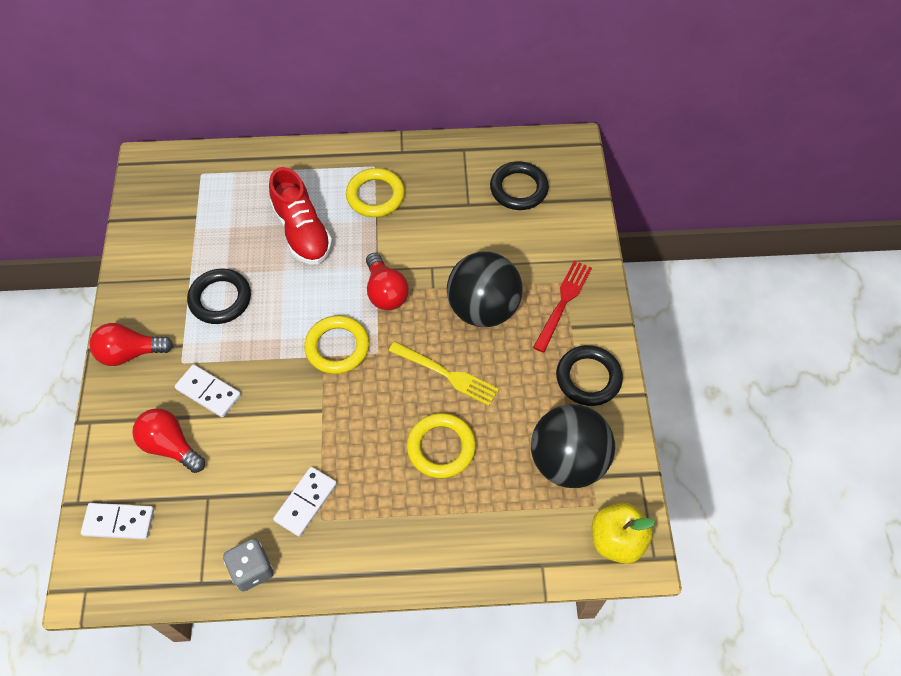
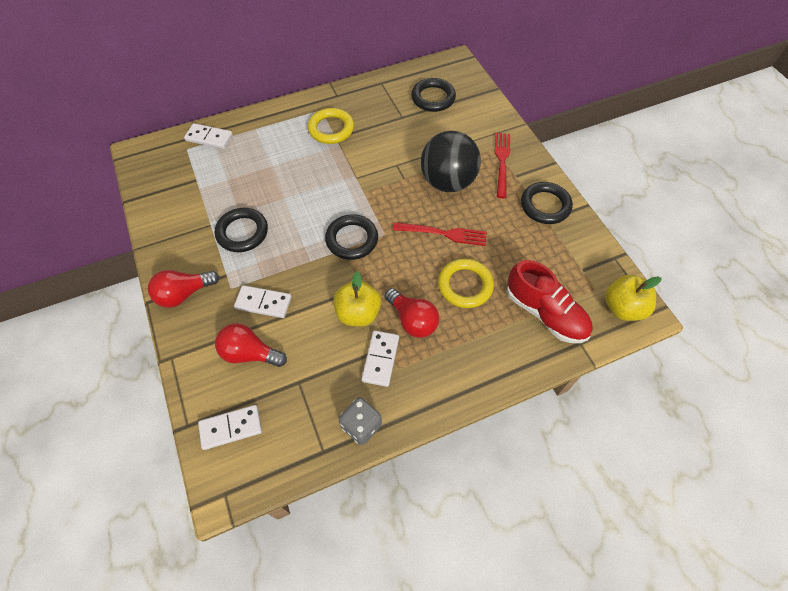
camera: 20 degrees left, 0 degrees up
(231, 166) = (209, 138): none -> white domino
(302, 231) = (286, 167): red shoe -> red shoe (545, 313)
(305, 439) = (358, 313): none -> yellow apple
(337, 347) = (352, 239): yellow ring -> black ring
(385, 292) = (370, 191): red light bulb -> red light bulb (412, 320)
(447, 374) = (444, 233): yellow fork -> red fork
(567, 461) = (560, 265): black ball -> none

